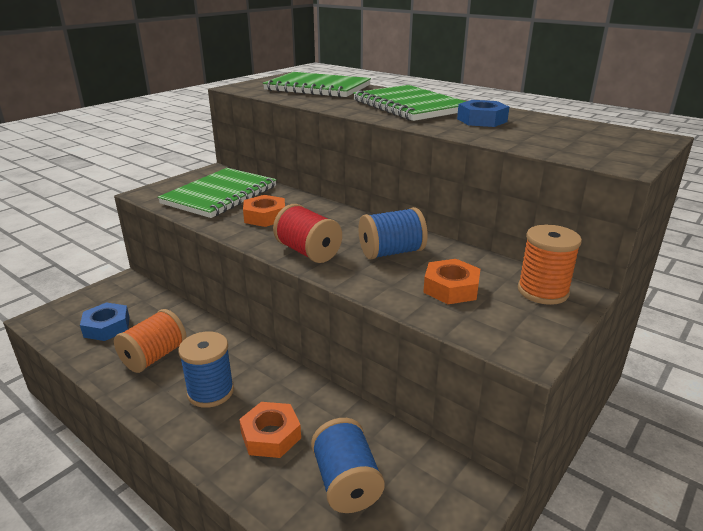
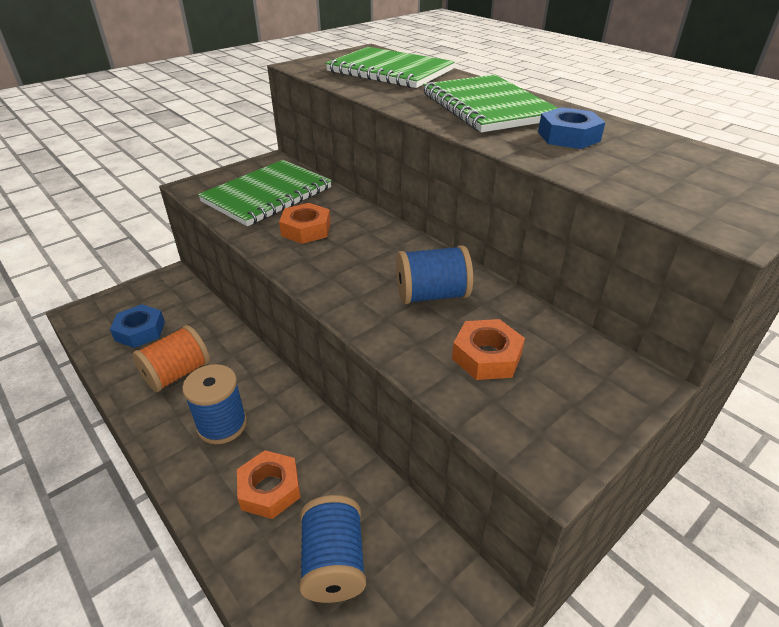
camera: 10 degrees right, 10 degrees up
(308, 252) = (338, 284): red spool -> none
(542, 291) = (598, 375): orange spool -> none

